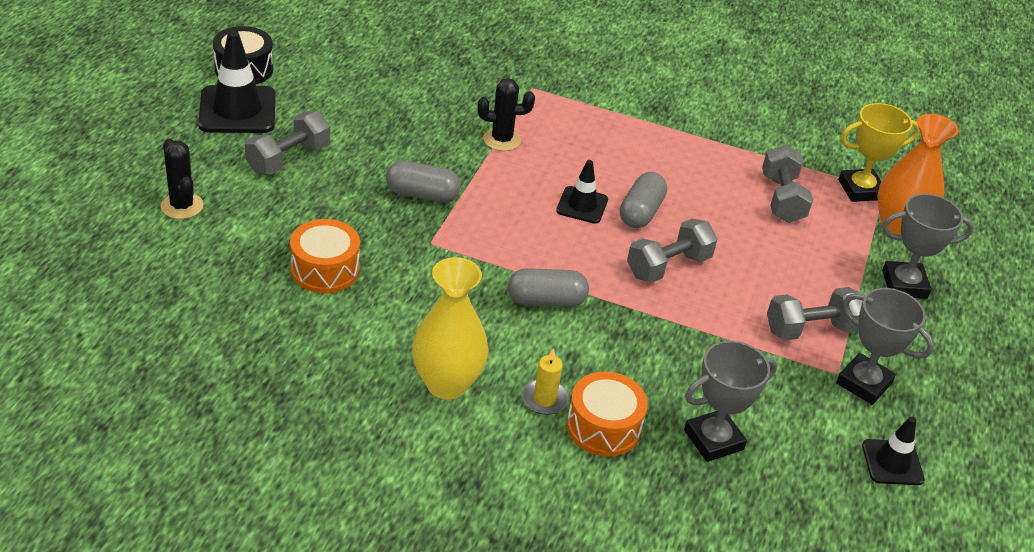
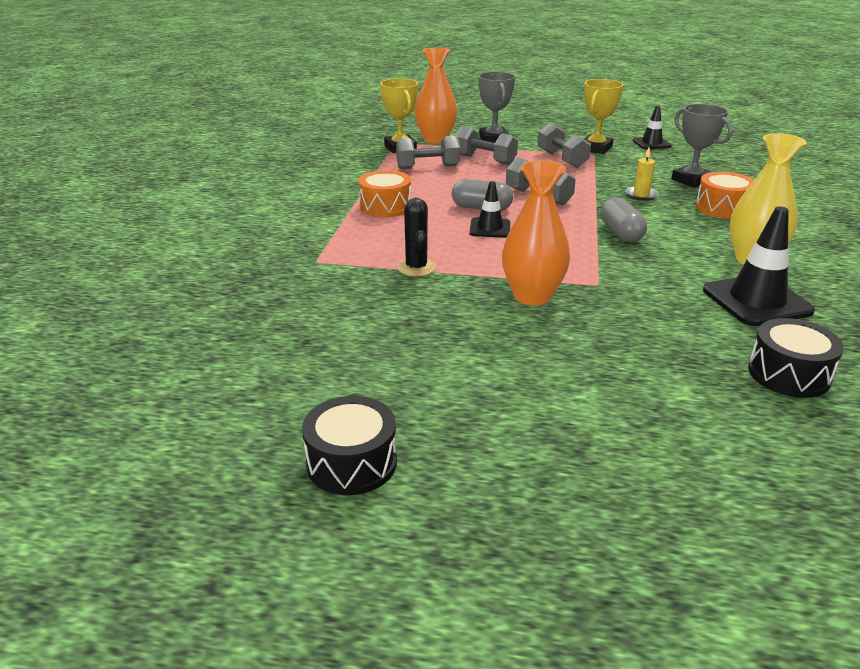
camera: 95 degrees left, 10 degrees down
(182, 206) = (683, 444): black cactus -> none
(230, 301) = (788, 374): none -> black drum
(237, 110) = (457, 445): black traffic cone -> black traffic cone (756, 301)
(288, 159) = (533, 384): grey dumbbell -> grey dumbbell (485, 160)
(325, 269) = (687, 330): orange drum -> orange drum (385, 207)
(422, 194) = (532, 296): grey capsule -> orange vase
(544, 399) = (722, 226): yellow candle -> yellow candle (641, 195)
(863, 383) = (596, 148): grey trophy -> yellow trophy

